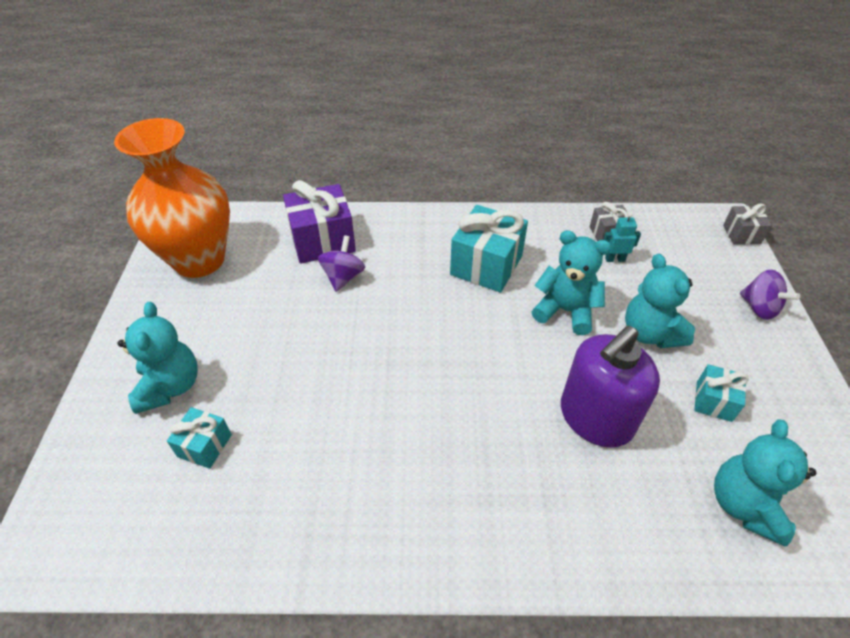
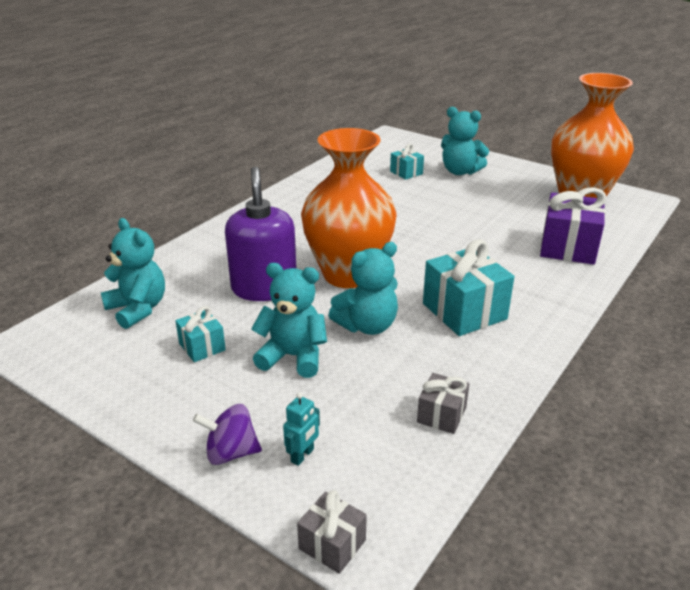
camera: 125 degrees right, 15 degrees down
(343, 277) = (511, 243): purple spinning top -> none
(506, 365) = (348, 274): none -> orange vase
(614, 259) = (398, 394): turquoise robot -> turquoise robot (302, 455)

